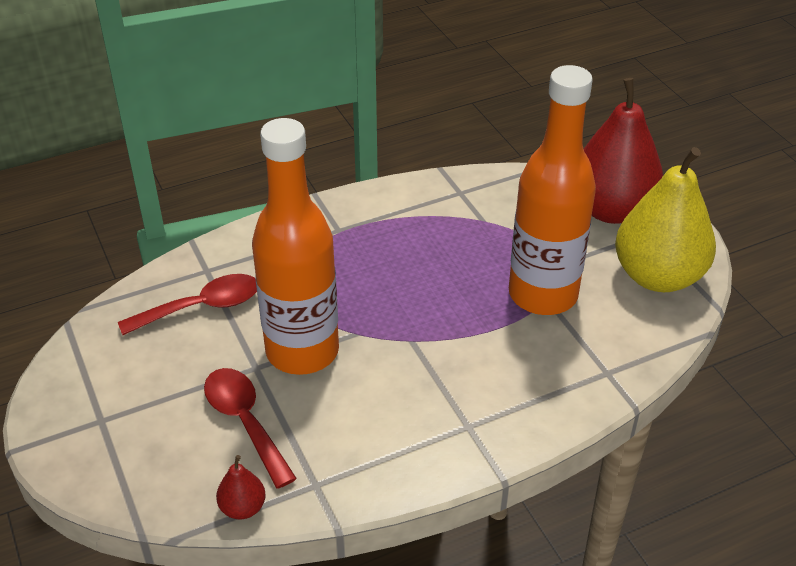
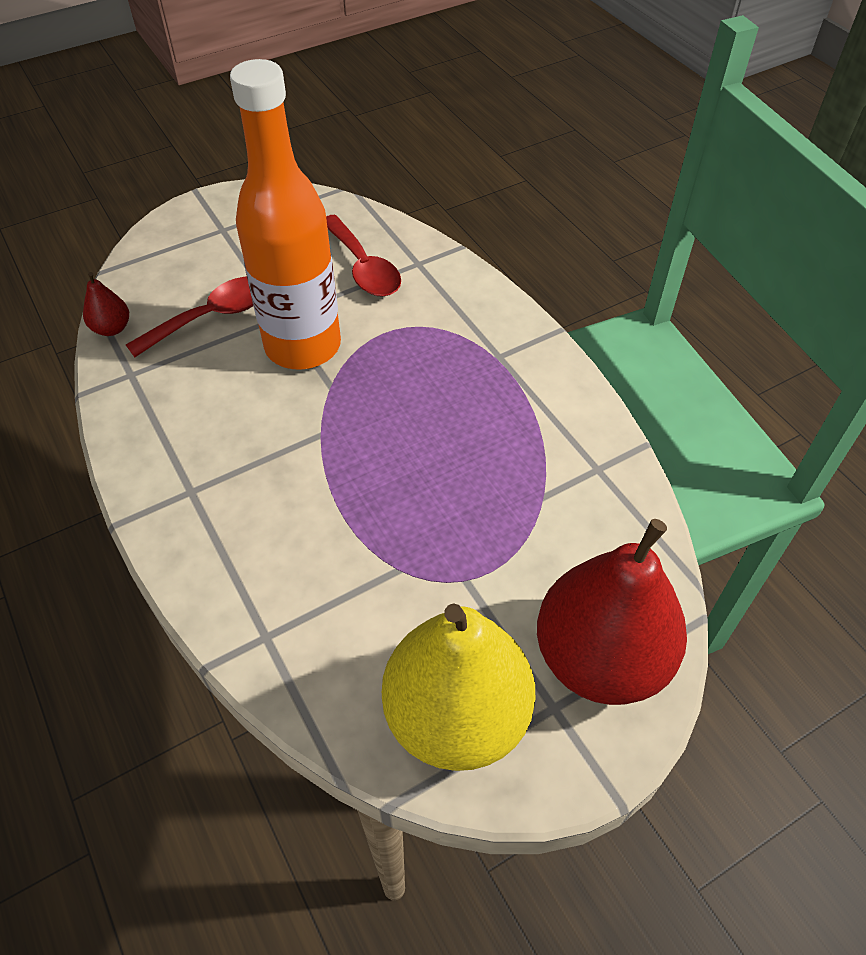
camera: 85 degrees right, 10 degrees up
(543, 295) = (404, 564): orange bottle -> none

